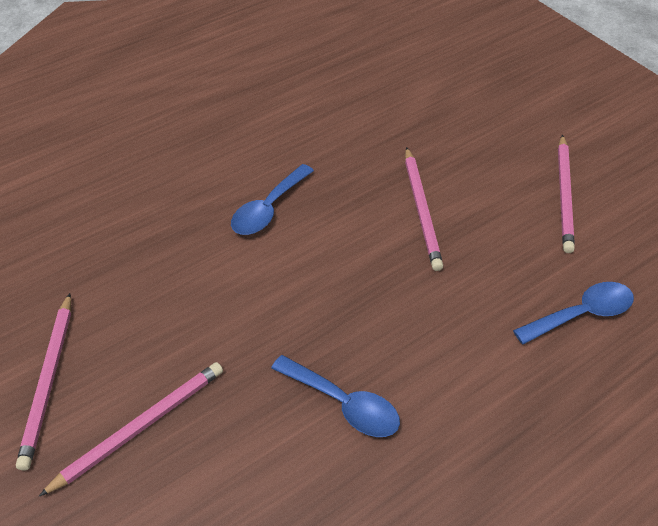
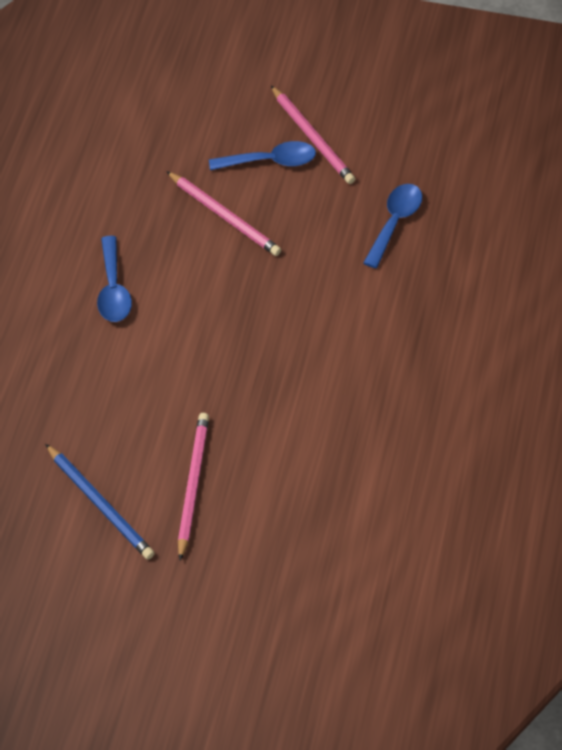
camera: 40 degrees left, 5 degrees up
(49, 381) = (100, 504): pink pencil -> blue pencil
(343, 404) = (302, 382): blue spoon -> blue spoon (270, 161)

